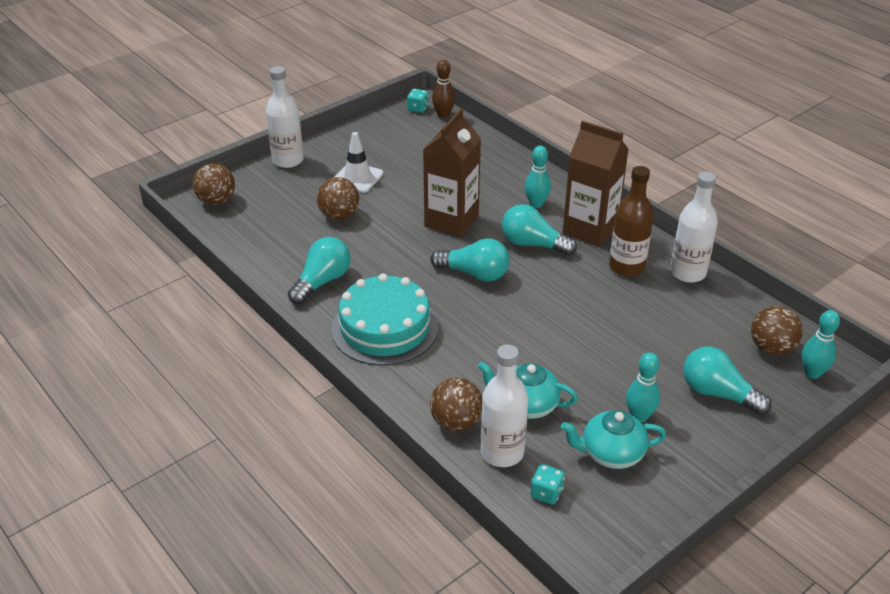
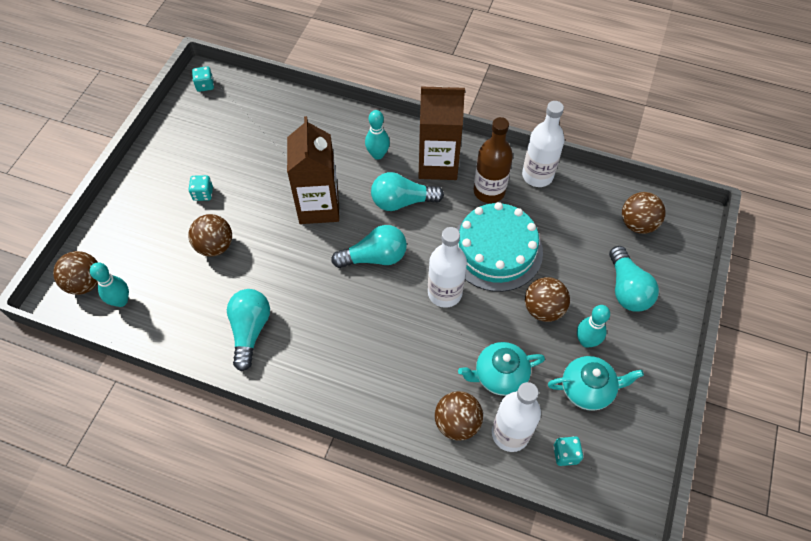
camera: 30 degrees left, 20 degrees up
(288, 160) = (122, 201): white bottle -> white bottle (444, 293)
(357, 178) = (203, 194): white traffic cone -> turquoise dice
(385, 328) = (338, 354): turquoise cake -> turquoise cake (496, 250)
(443, 114) = (233, 83): brown bowling pin -> none
(611, 453) = (588, 389): turquoise teapot -> turquoise teapot turned 150 degrees counterclockwise
(613, 374) = (543, 309): none -> brown ball
(718, 393) = (627, 289): turquoise light bulb -> turquoise light bulb turned 105 degrees counterclockwise
(812, 373) = (677, 234): turquoise bowling pin -> turquoise bowling pin (121, 301)

